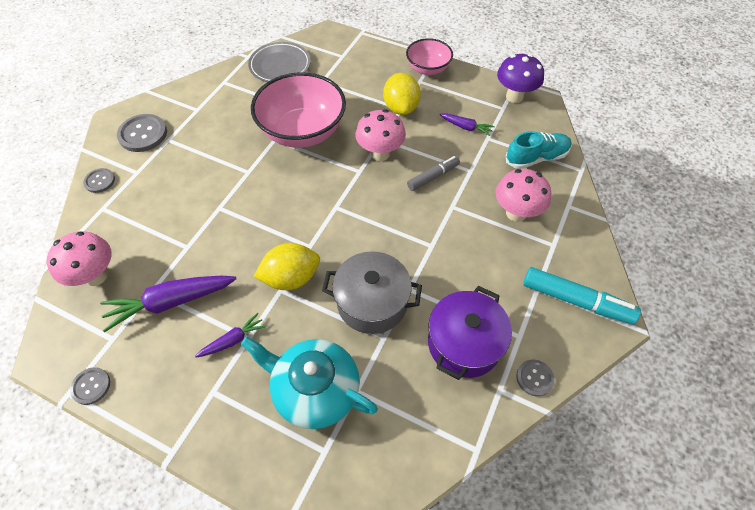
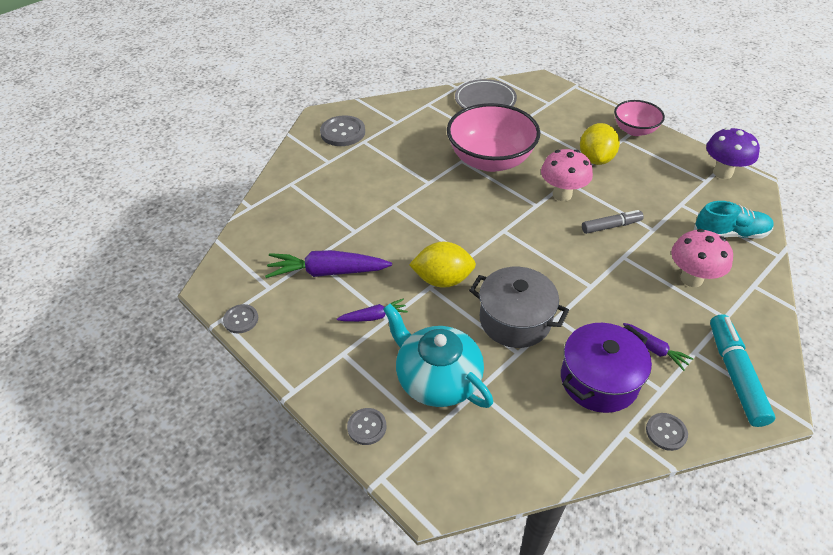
camera: 20 degrees right, 10 degrees down
(96, 276) = (270, 235): pink mushroom -> none
(100, 181) = (295, 162): grey button -> grey button (367, 427)
(466, 127) = (660, 190): purple carrot -> purple carrot (654, 349)
(576, 300) = (735, 374): turquoise marker -> turquoise marker turned 135 degrees counterclockwise

